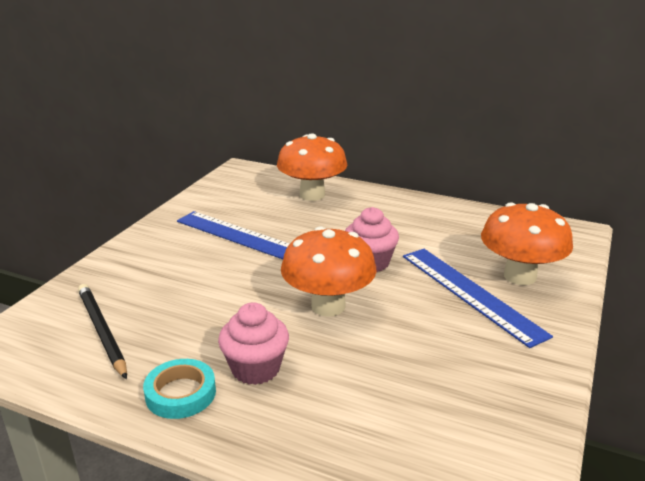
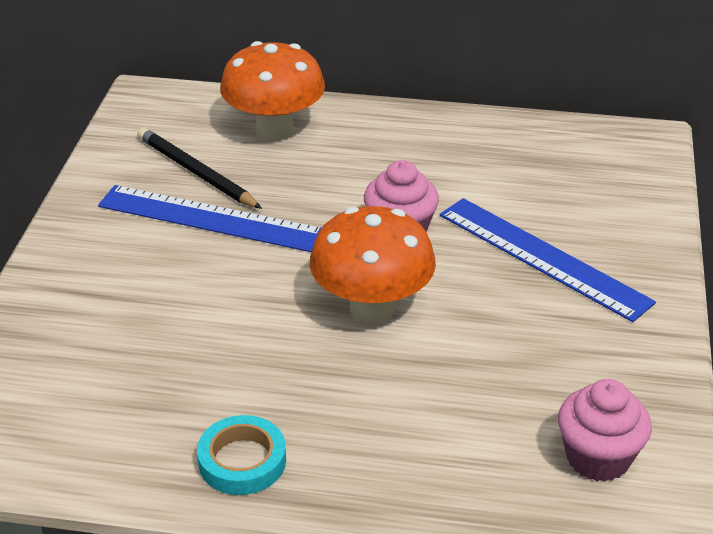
camera: 15 degrees left, 10 degrees up
(101, 331) = (91, 398): black pencil -> black pencil (196, 172)
(255, 368) = (319, 411): pink cupcake -> pink cupcake (598, 458)
(520, 276) = (595, 221): orange mushroom -> none

